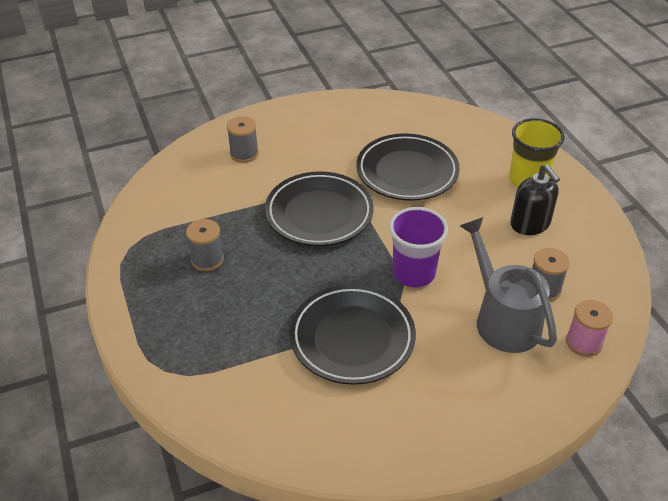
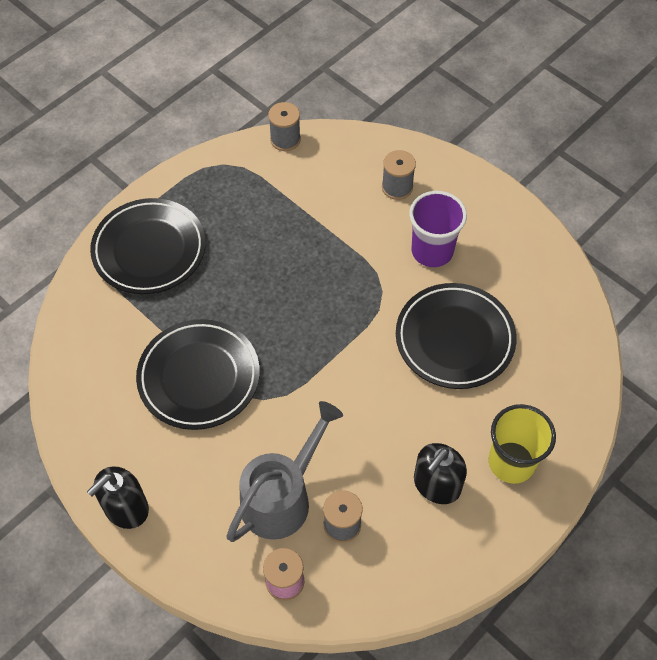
camera: 65 degrees right, 15 degrees up
(207, 259) = (238, 226): grey spool -> grey spool (285, 139)
(319, 213) = (346, 286): black plate -> black plate (149, 250)
(413, 273) = (305, 398): purple cup -> purple cup (432, 251)
(466, 438) = (126, 508): none -> black soap dispenser

